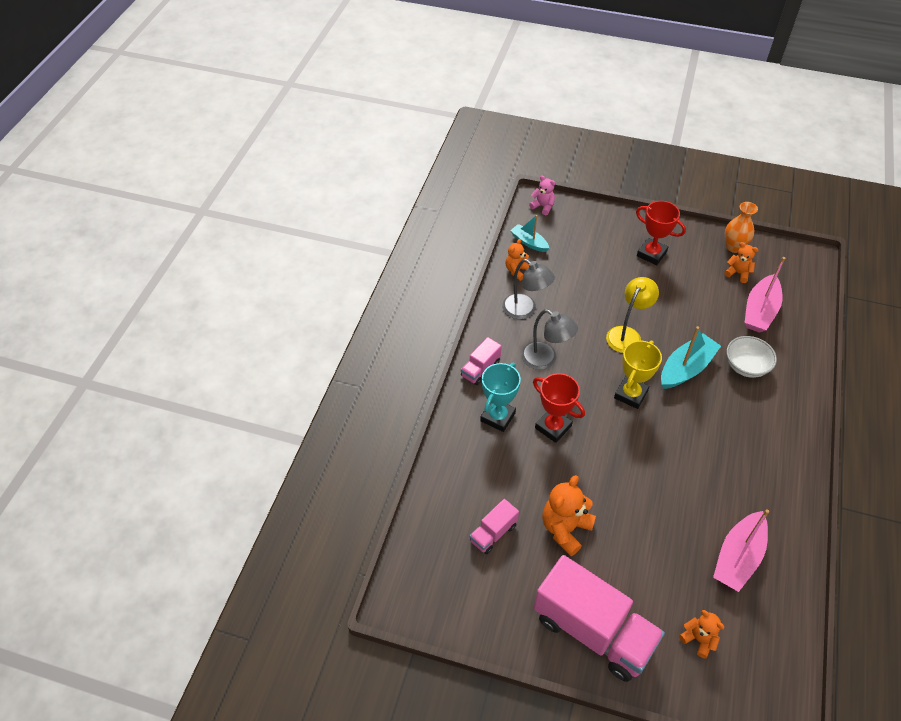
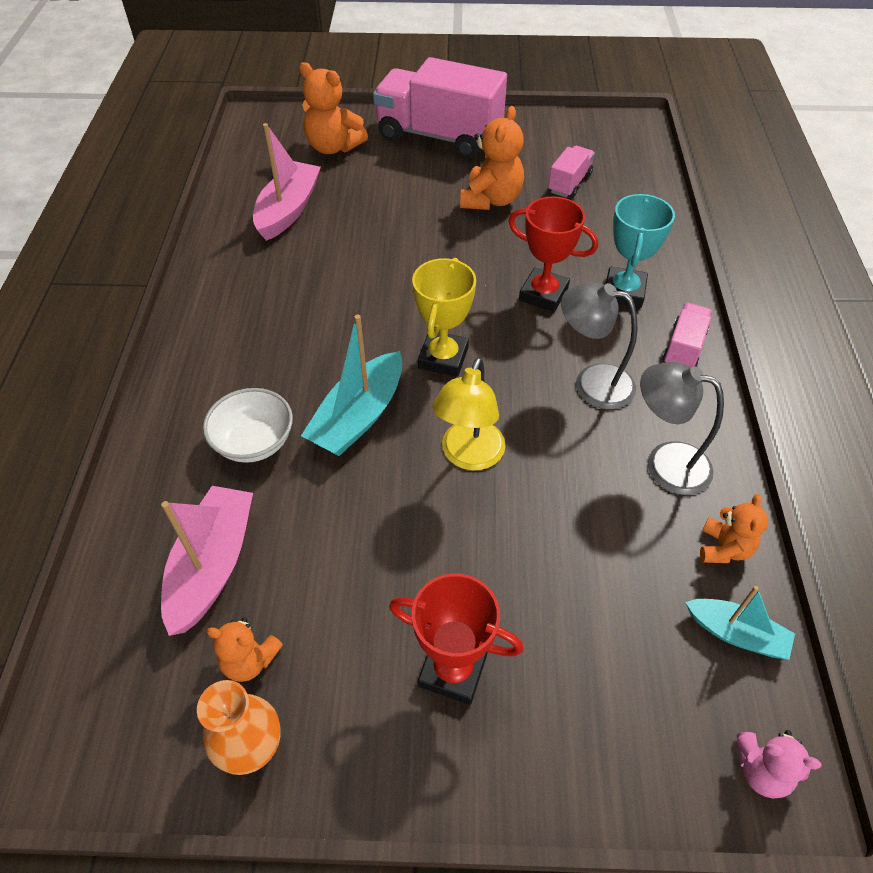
camera: 165 degrees right, 0 degrees up
(698, 639) = (333, 147): orange teddy bear -> orange teddy bear, size x1.68

